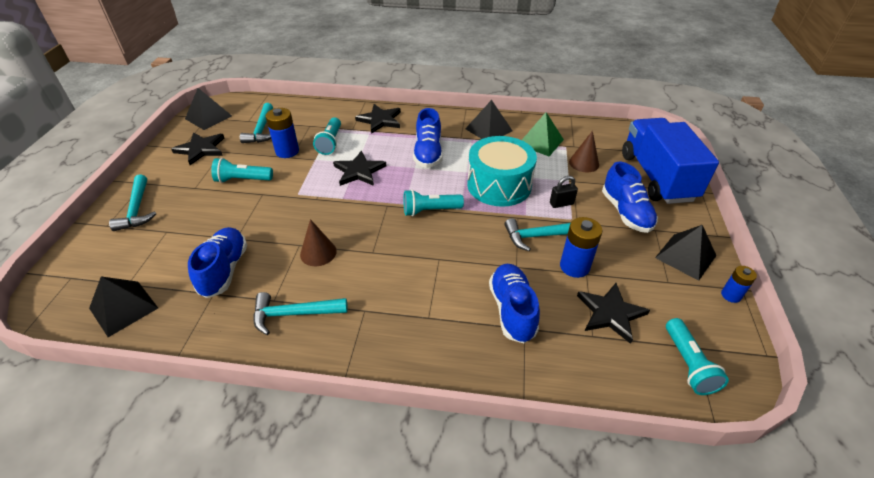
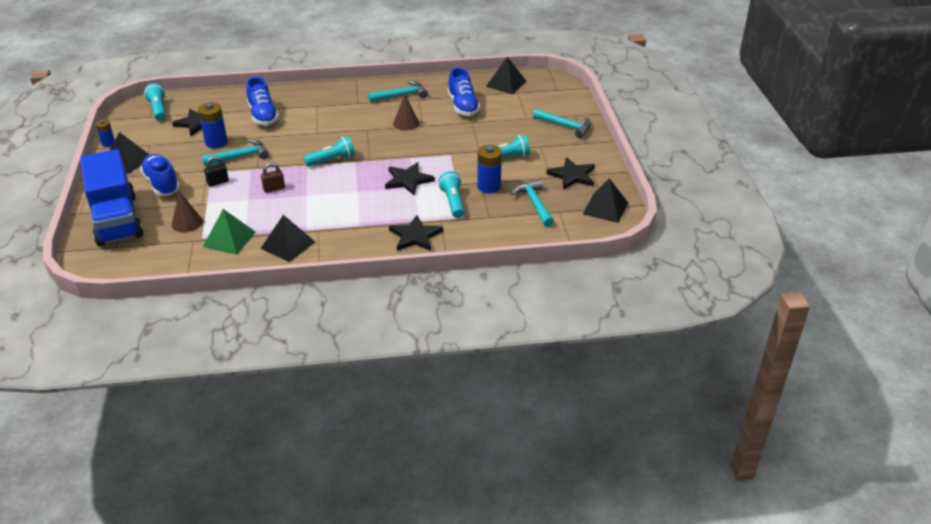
camera: 165 degrees right, 5 degrees down
(137, 209) = (566, 126): turquoise hammer -> turquoise hammer turned 150 degrees clockwise
(428, 153) = (348, 207): blue shoe -> none
(499, 185) = (274, 189): turquoise drum -> brown padlock

